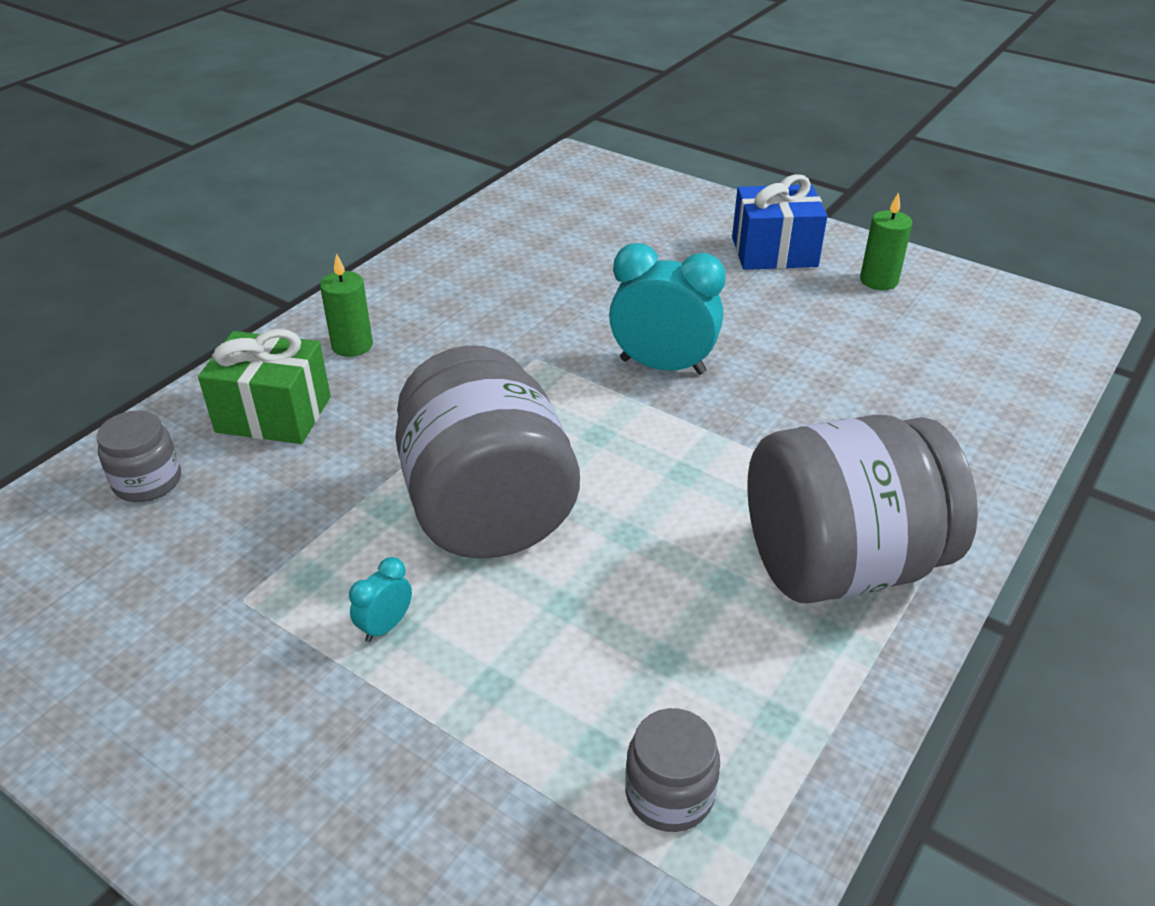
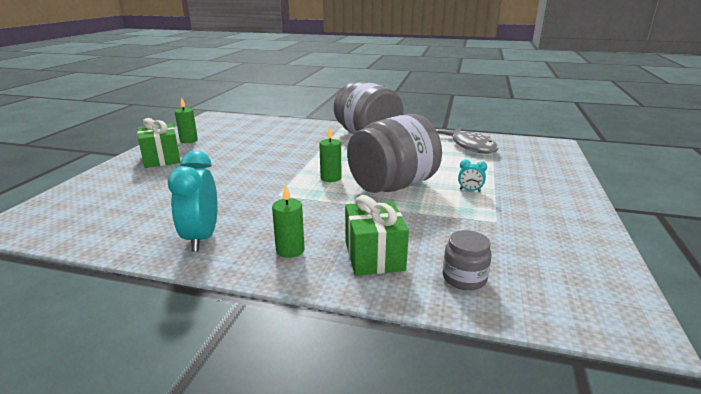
camera: 110 degrees left, 15 degrees down
(576, 432) = (331, 178): none -> green candle
(662, 366) = (272, 169): turquoise clock -> turquoise clock (201, 238)
(669, 794) = (471, 146): grey jar -> grey fish
(774, 252) = (161, 159): blue gift -> green gift

